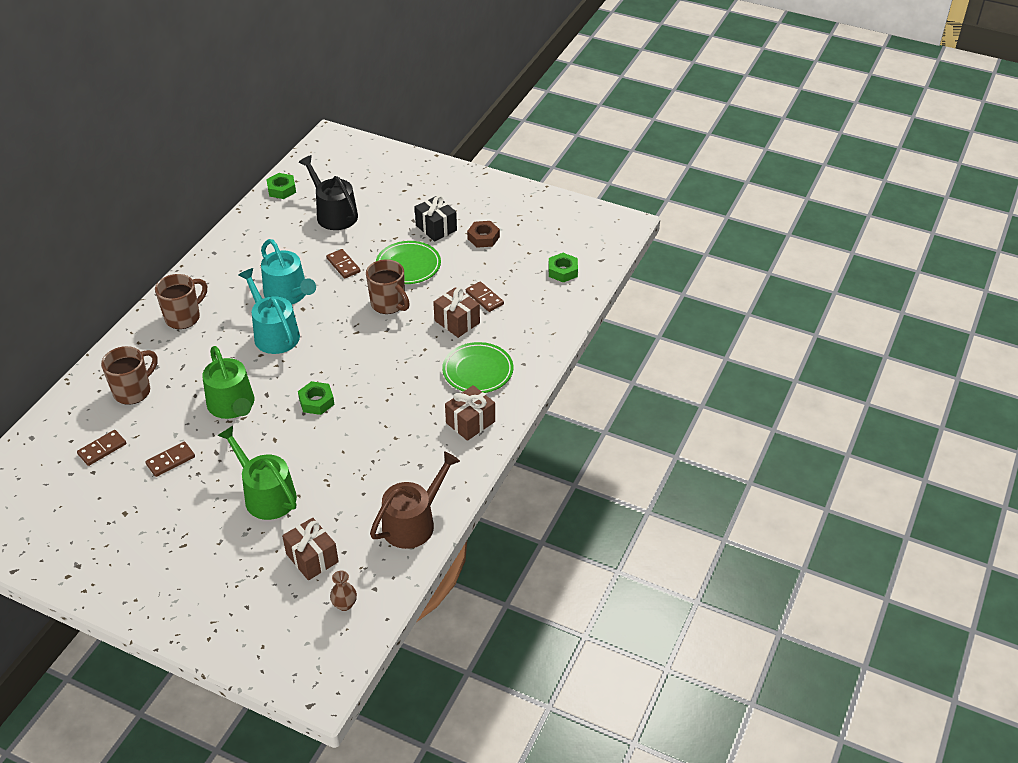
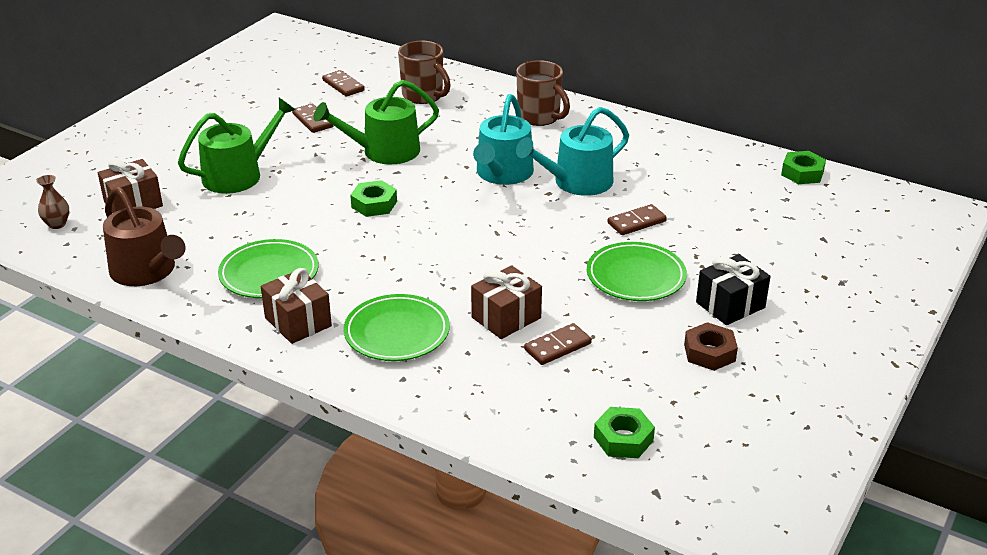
camera: 95 degrees right, 10 degrees down
(274, 333) = (502, 174): turquoise watering can -> turquoise watering can turned 135 degrees clockwise
(334, 214) = (753, 214): black watering can -> none
(389, 304) = (550, 258): brown mug -> none
(413, 448) = (269, 274): none -> green plate

